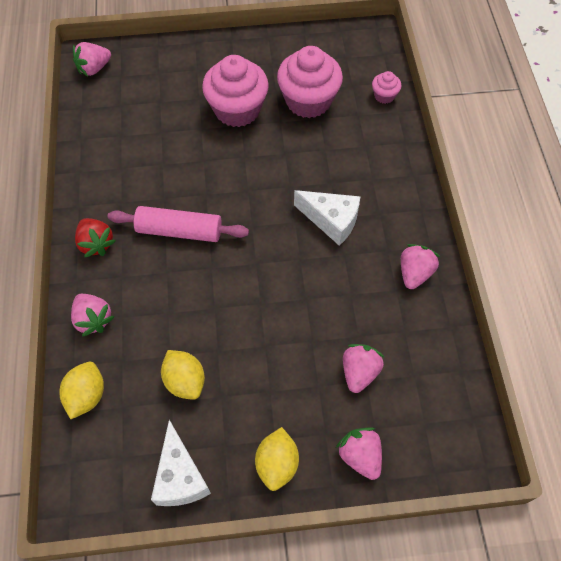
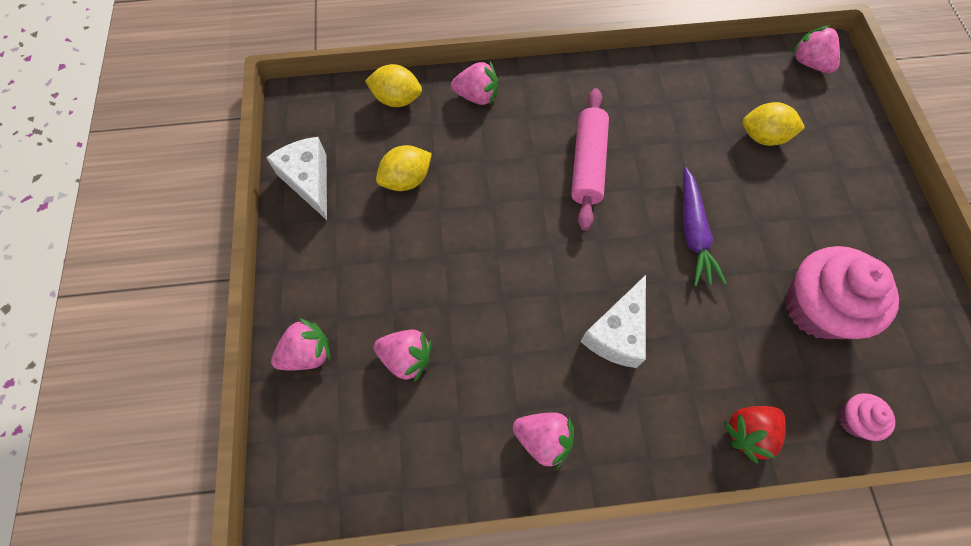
camera: 90 degrees right, 5 degrees up
(93, 319) = (477, 96): pink strawberry -> pink strawberry turned 135 degrees counterclockwise
(96, 244) = (565, 89): red strawberry -> red strawberry (748, 432)
(180, 476) = (309, 181): white cheese -> white cheese turned 75 degrees clockwise
(237, 109) = (780, 218): pink cupcake -> none
(248, 164) = (693, 233): none -> purple carrot
(277, 464) = (310, 268): yellow lemon -> yellow lemon (763, 137)

